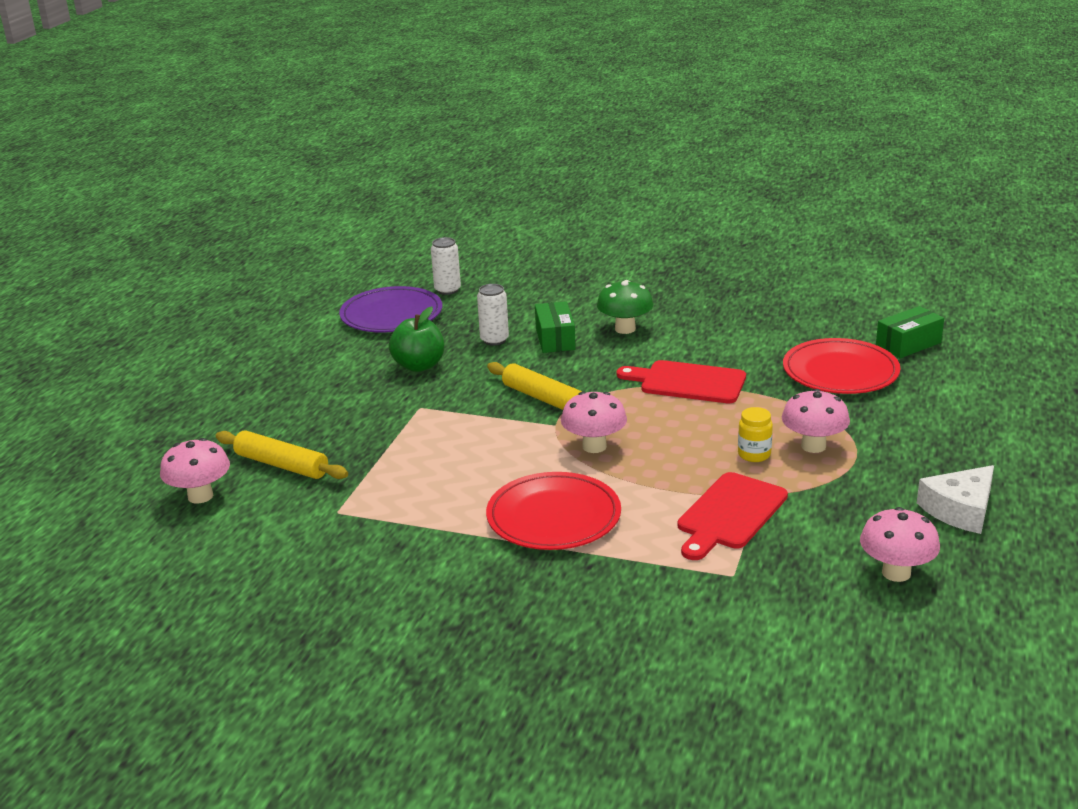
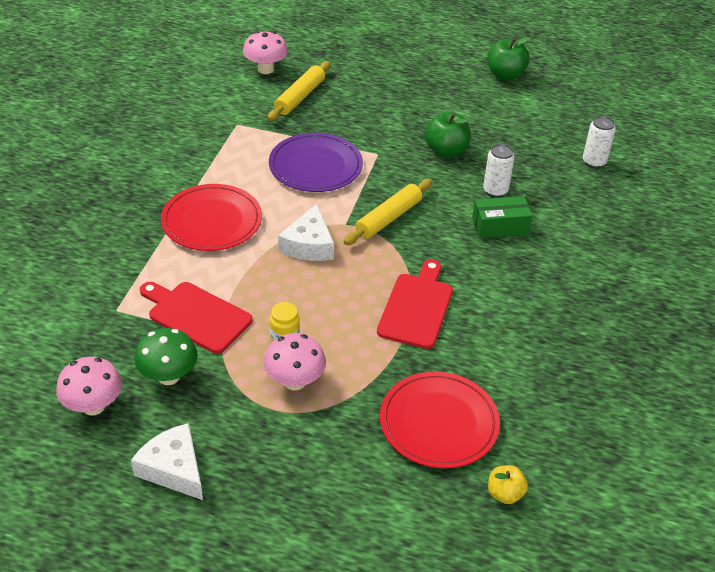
camera: 85 degrees right, 15 degrees up
(271, 330) = (505, 75): none -> green apple
(391, 315) = (539, 132): purple plate -> purple plate (315, 166)
(594, 446) = (309, 245): pink mushroom -> white cheese
(625, 329) = (524, 272): green mushroom -> green mushroom (168, 376)
(908, 344) = (505, 494): green box -> yellow apple

